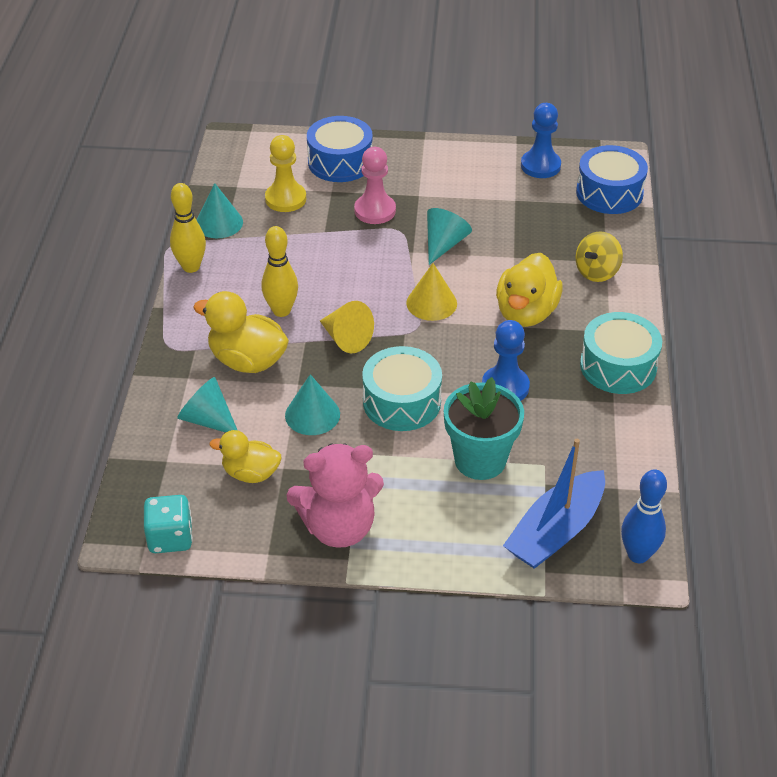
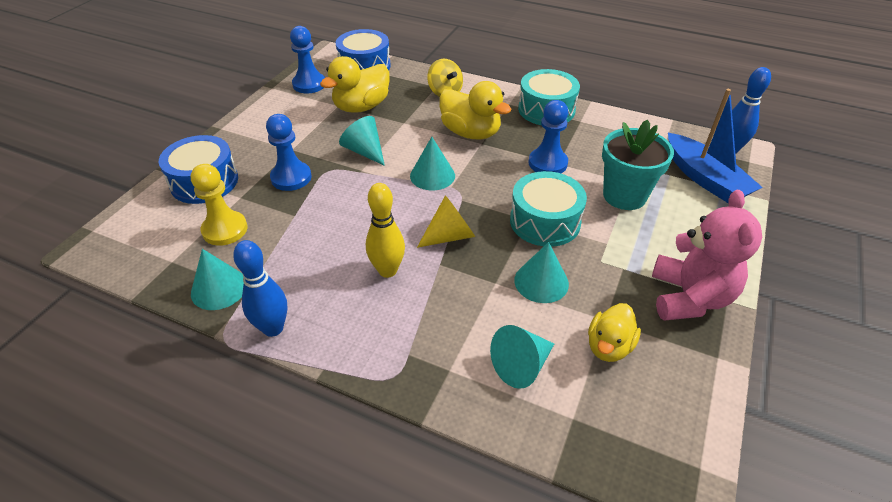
camera: 70 degrees left, 0 degrees up
(170, 538) = (691, 439): turquoise dice -> none
(191, 267) = (273, 328): yellow bowling pin -> blue bowling pin
(247, 361) = (447, 313): yellow duck -> yellow duck (361, 107)
(375, 211) = (291, 178): pink pawn -> blue pawn
(431, 303) = (432, 175): yellow cone -> turquoise cone

